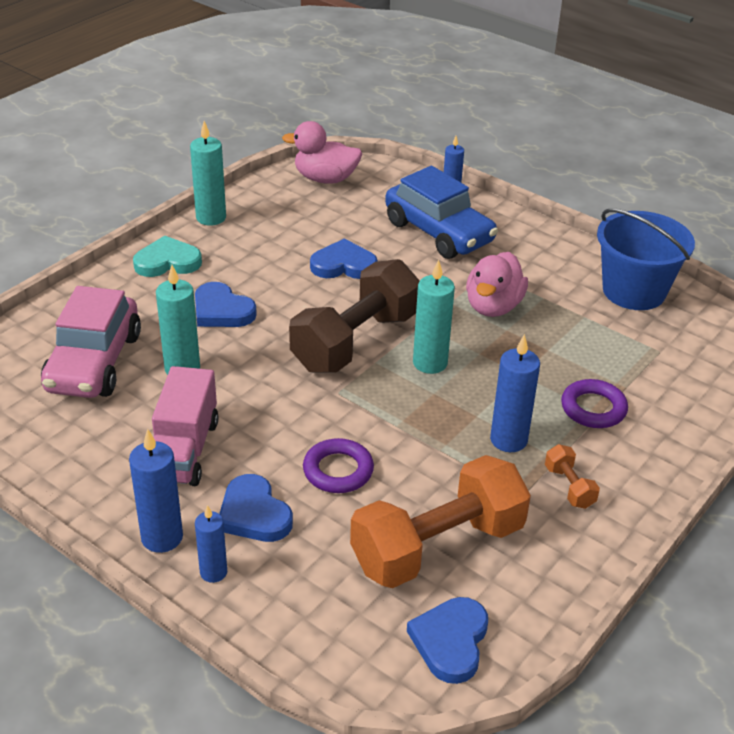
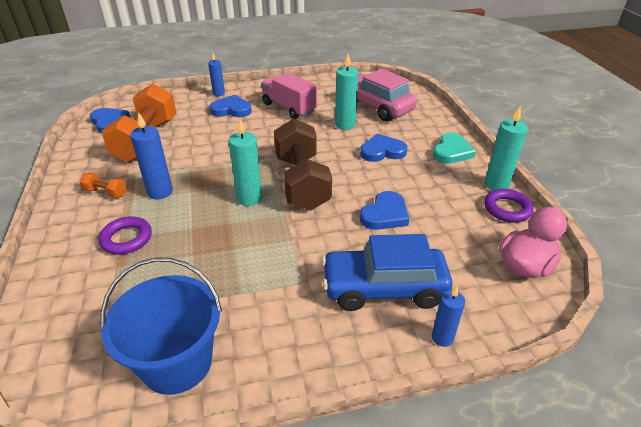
camera: 130 degrees right, 0 degrees up
(162, 537) = (250, 90): blue candle -> none
(338, 470) = (222, 136): purple ring -> purple ring (507, 209)
(493, 306) = (263, 258): pink duck -> none

